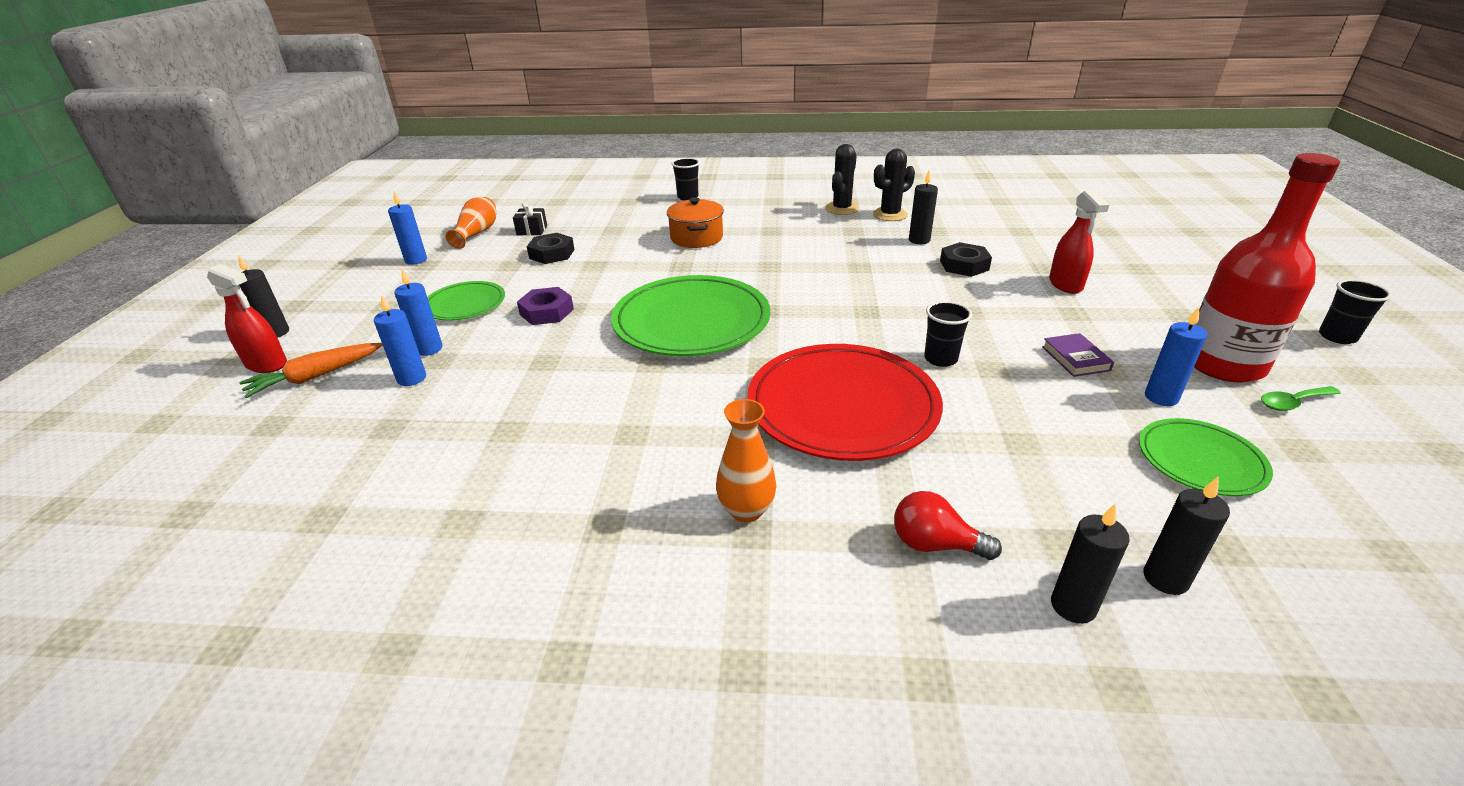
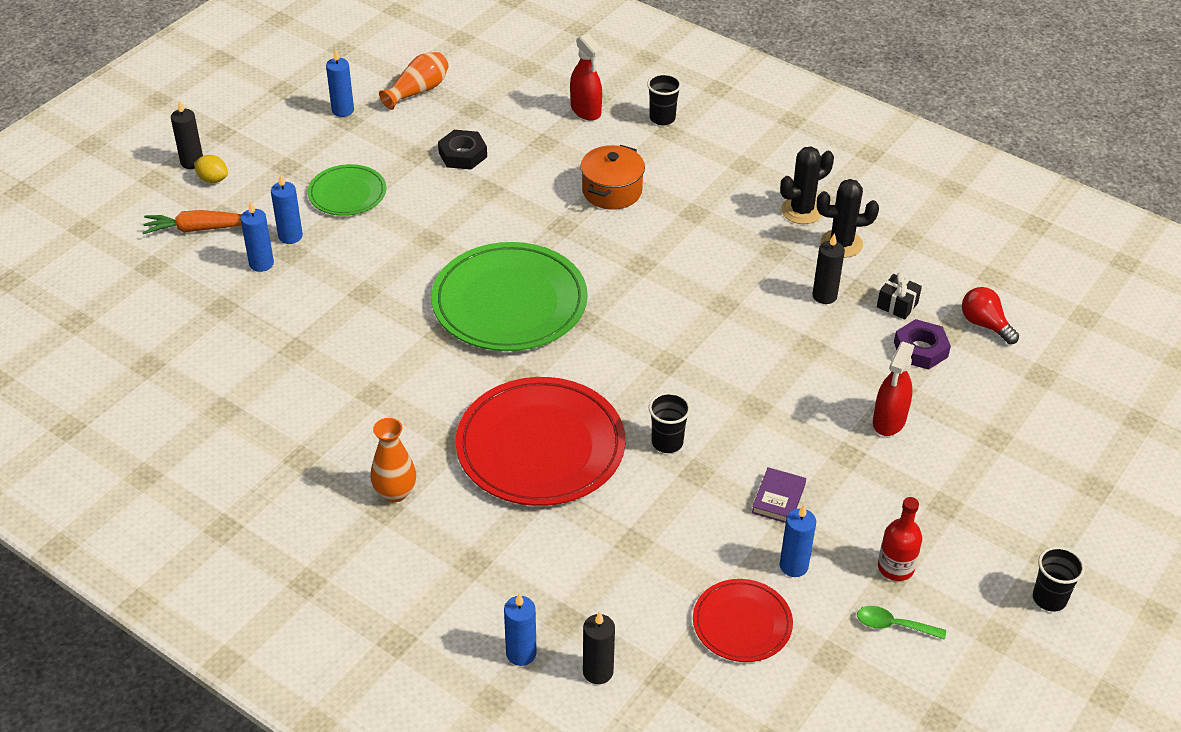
camera: 30 degrees right, 10 degrees up
(266, 364) = (172, 198): red spray bottle -> red spray bottle (586, 110)
(308, 337) = (213, 179): none -> yellow lemon
(532, 230) = (470, 109): black gift -> black gift (897, 305)
(547, 312) = (404, 234): purple nut -> purple nut (920, 349)
(935, 544) = (485, 576): red light bulb -> red light bulb (985, 324)
(964, 265) = (824, 350): black nut -> none
(1073, 606) = (521, 653): black candle -> blue candle
(1200, 460) = (742, 623): green plate -> red plate
(1223, 364) = (895, 567): red bottle -> red bottle, size x0.50

